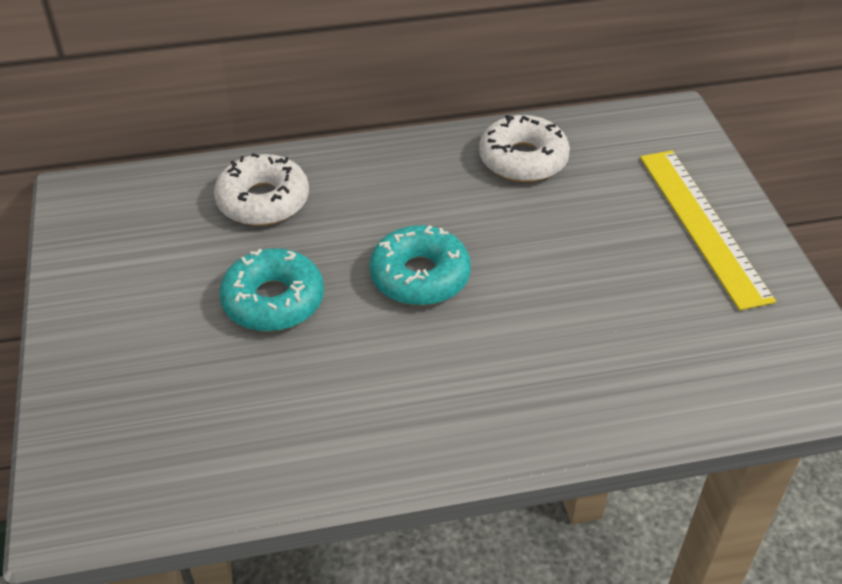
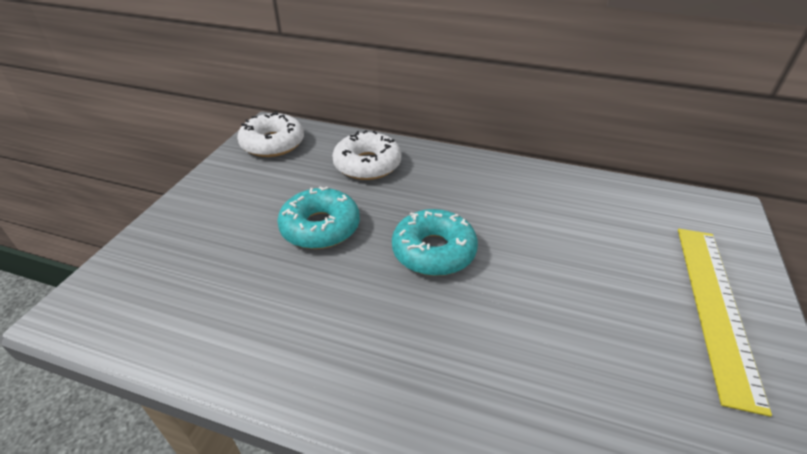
camera: 30 degrees right, 5 degrees down
(523, 160) = (572, 199): white donut -> white donut (273, 143)

